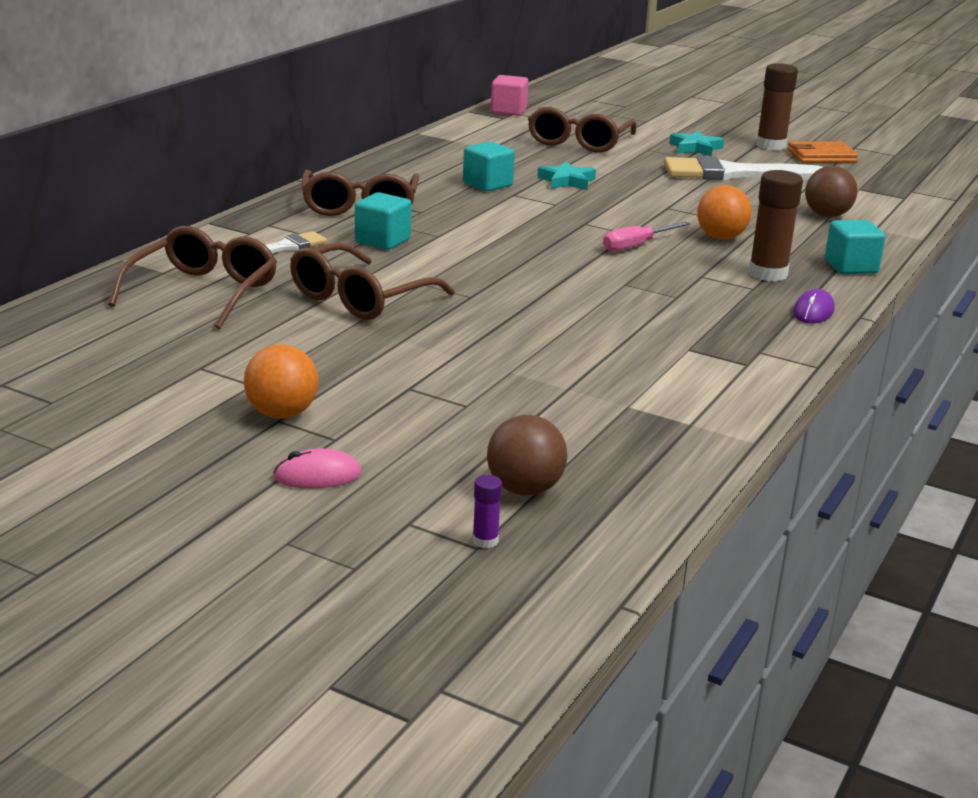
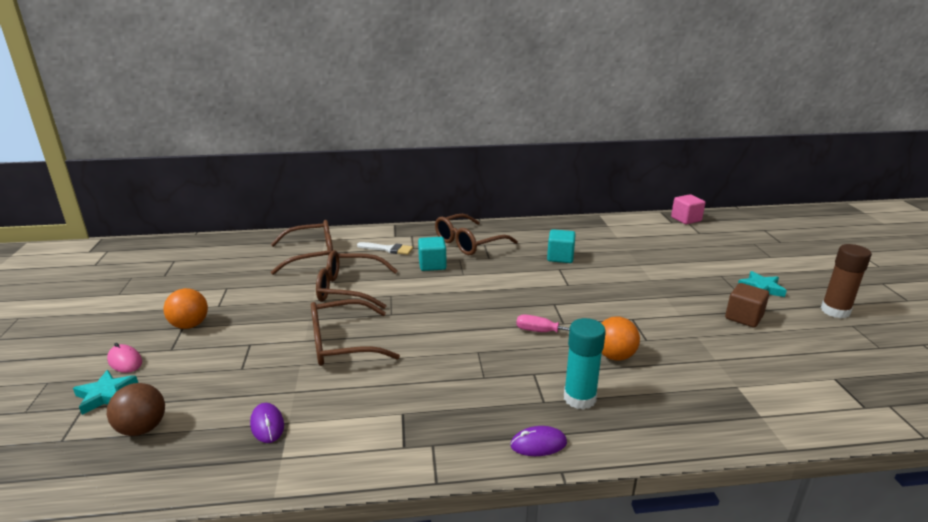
camera: 55 degrees right, 0 degrees up
(485, 540) = (70, 440): purple glue stick -> none
(567, 181) = (610, 274): turquoise star -> turquoise star (106, 395)
(578, 142) = (682, 253): brown glasses -> brown glasses (342, 344)
(618, 417) = (267, 425): none -> purple mouse
(732, 173) = (743, 317): white brush -> brown cube
(767, 274) = (579, 398): brown glue stick -> turquoise glue stick
(821, 156) = (864, 338): orange wallet -> none
(827, 215) = (743, 383): brown ball -> none
(850, 267) = (656, 431): turquoise cube -> none

